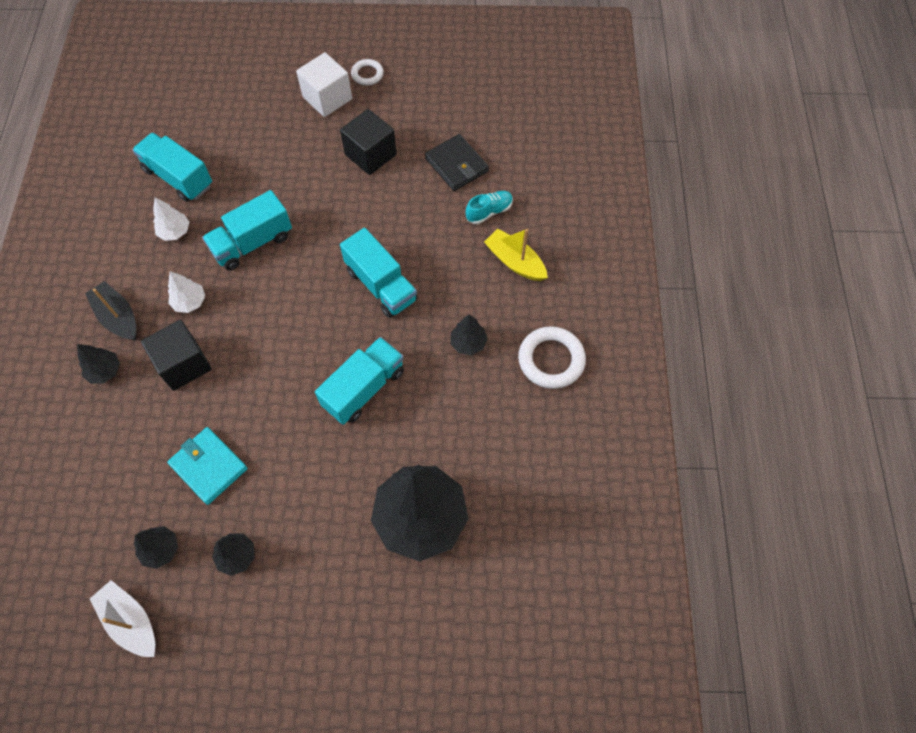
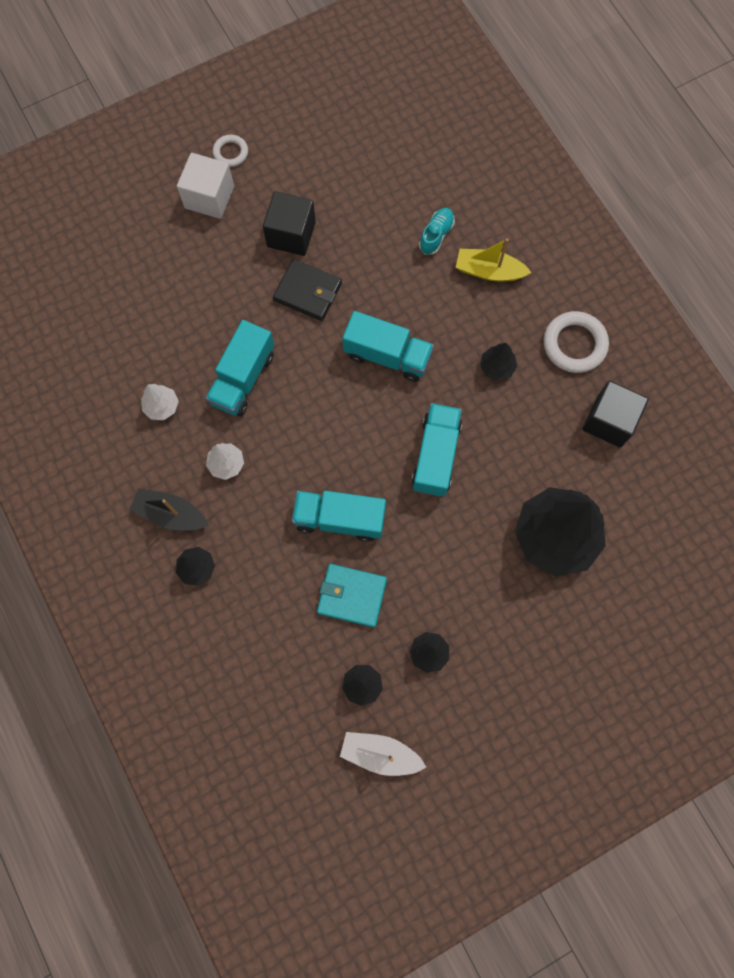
camera: 30 degrees left, 10 degrees up
(178, 177) = (124, 352): turquoise truck -> turquoise truck (339, 519)
(184, 364) = (264, 522): black cube -> black cube (609, 421)
(456, 165) = (377, 204): black wallet -> black wallet (307, 292)

